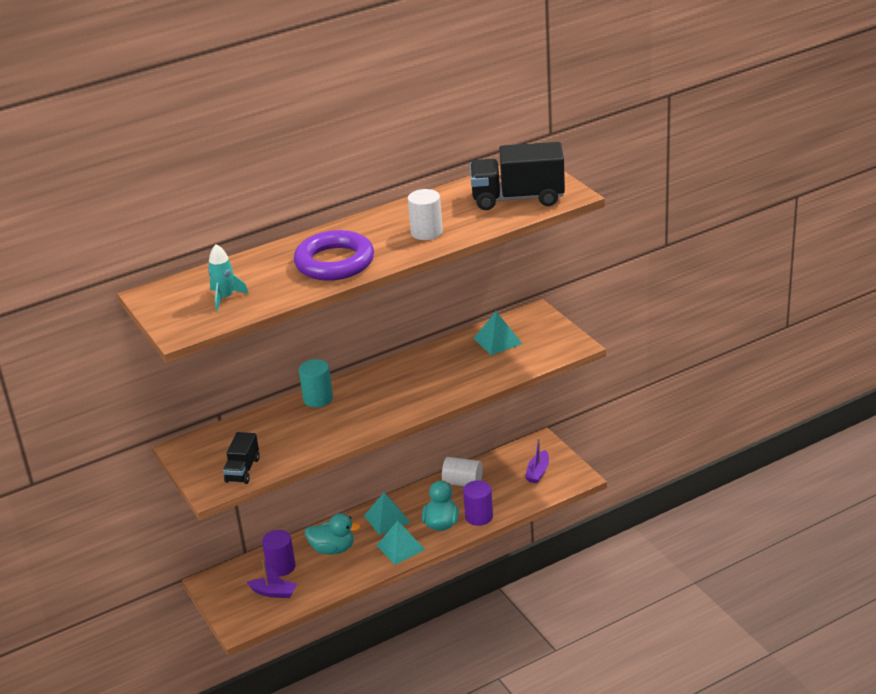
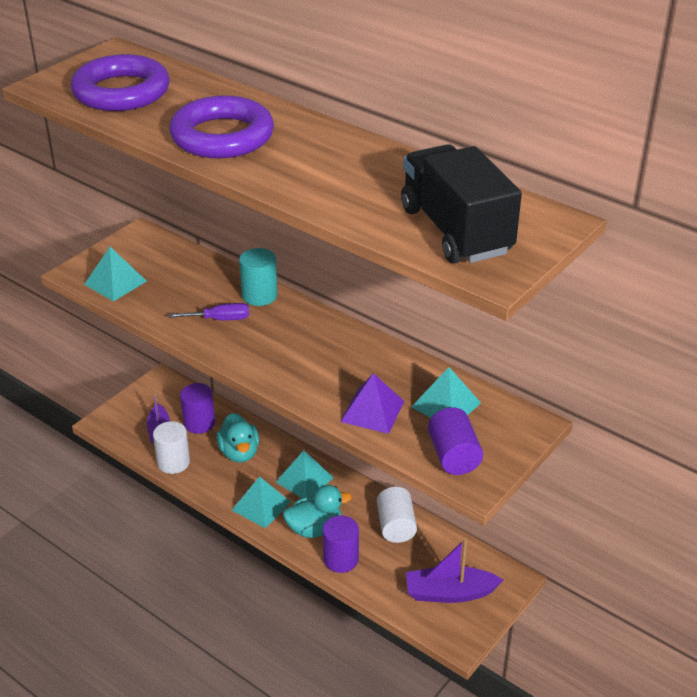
camera: 65 degrees right, 5 degrees up
(225, 298) = (121, 92): turquoise rocket -> purple ring
(242, 470) = (115, 282): black truck -> turquoise pyramid
(334, 422) = (220, 319): none -> purple screwdriver
(426, 232) = (324, 180): white cylinder -> white cylinder (173, 462)
(485, 371) = (372, 411): none -> purple pyramid
(538, 472) = (450, 593): purple boat -> purple boat, size x1.50
(547, 348) = (453, 456): none -> purple cylinder

